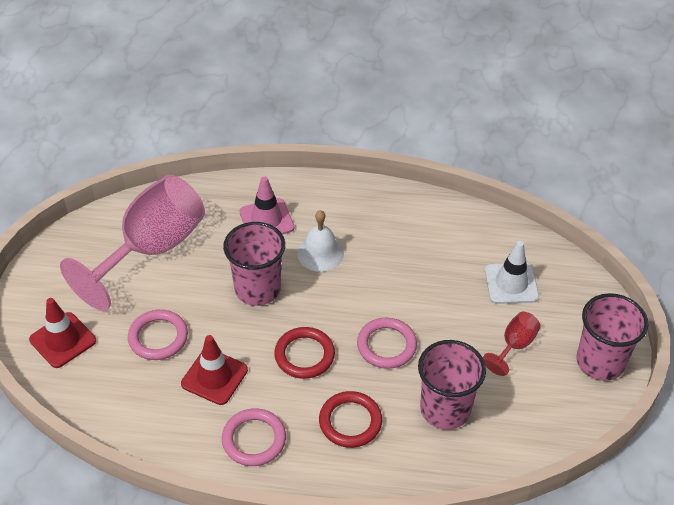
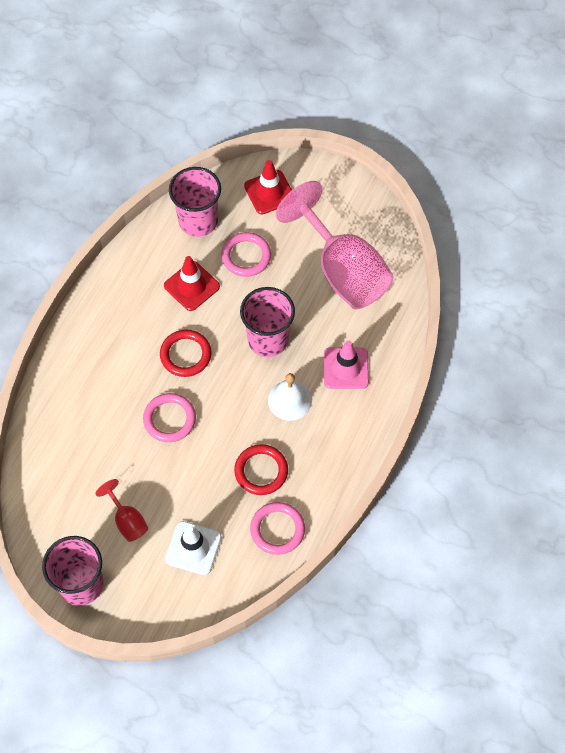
camera: 110 degrees right, 15 degrees up
(254, 439) = (124, 298): pink ring -> pink ring (277, 529)
(350, 421) = (110, 368): red ring -> red ring (261, 471)
(445, 409) = (91, 440): pink cup -> pink cup (198, 221)

